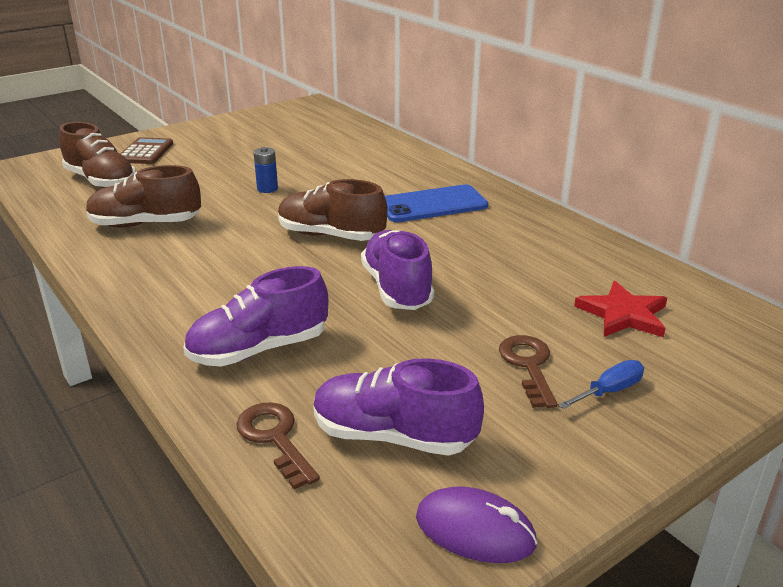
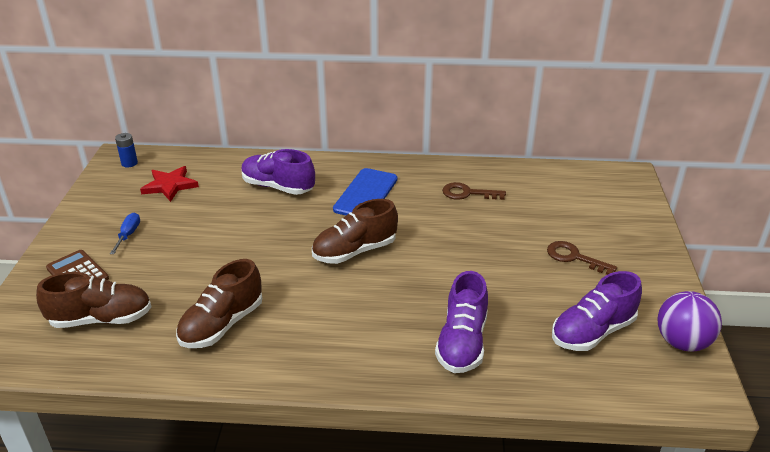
camera: 50 degrees left, 5 degrees up
(267, 189) = (245, 245): blue battery -> blue battery (129, 163)
(275, 438) = (557, 375): brown key -> brown key (467, 193)
(397, 289) = (452, 259): purple shoe -> purple shoe (278, 187)
(475, 530) = (682, 342): purple mouse -> purple ball
(609, 391) = (617, 246): blue screwdriver -> blue screwdriver (128, 235)
(623, 314) = (559, 204): red star -> red star (170, 185)

